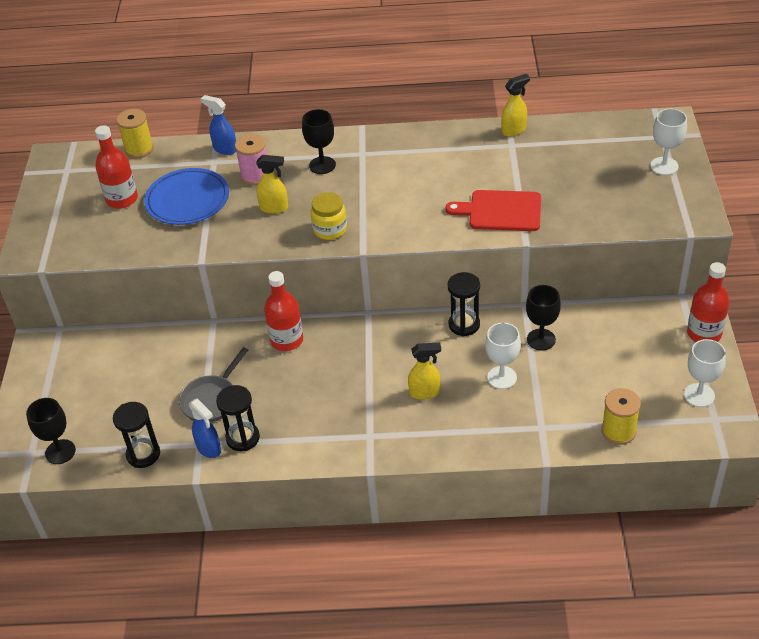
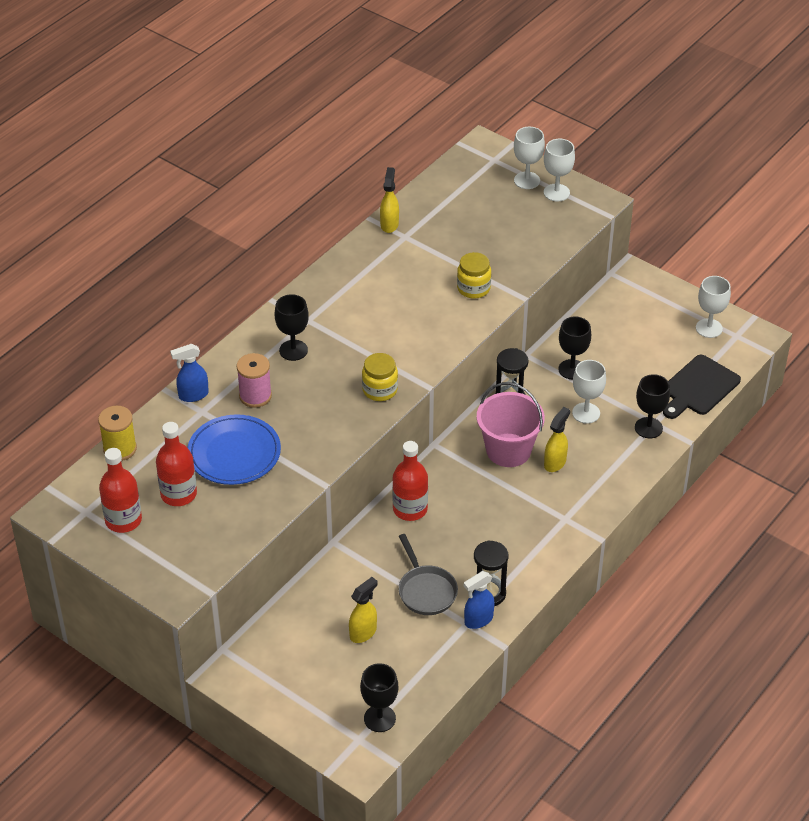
camera: 55 degrees left, 0 degrees up
(143, 454) = (441, 665): black hourglass -> none
(209, 448) = (478, 620): blue spray bottle -> blue spray bottle turned 150 degrees clockwise
(274, 208) = (312, 407): yellow spray bottle -> yellow spray bottle (363, 632)
(408, 357) = (508, 450): none -> pink bucket
(501, 211) = (473, 288): red cutting board -> yellow jar
(531, 427) = (648, 428): none -> black goblet
(618, 431) = (698, 387): yellow spool -> black cutting board
(673, 189) = (556, 192): none -> white goblet
(704, 333) = (657, 287): red bottle -> red bottle (123, 520)

